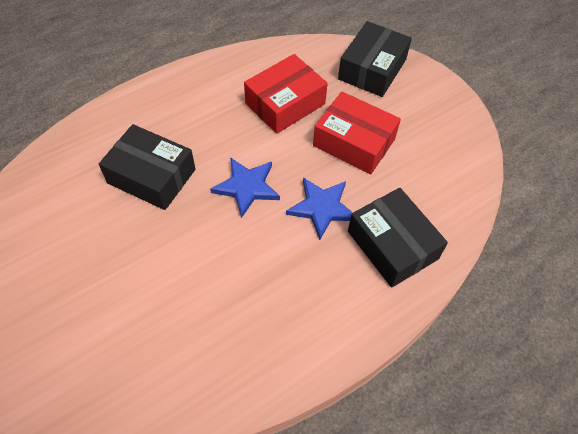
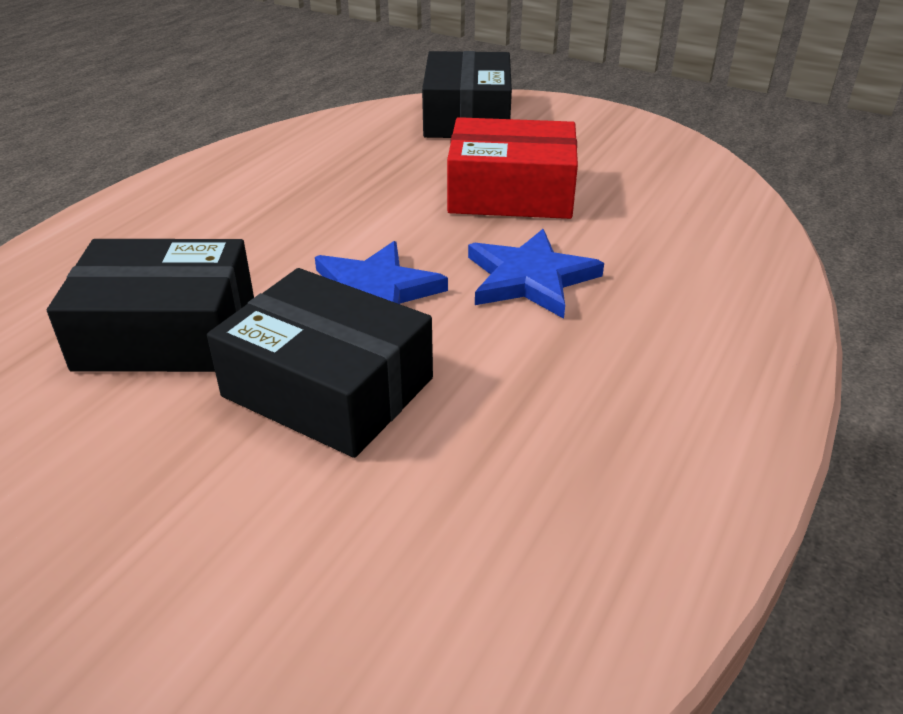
camera: 25 degrees left, 20 degrees down
(285, 103) = (359, 181): red box -> none
(392, 245) = (687, 286): black box -> black box (328, 387)

